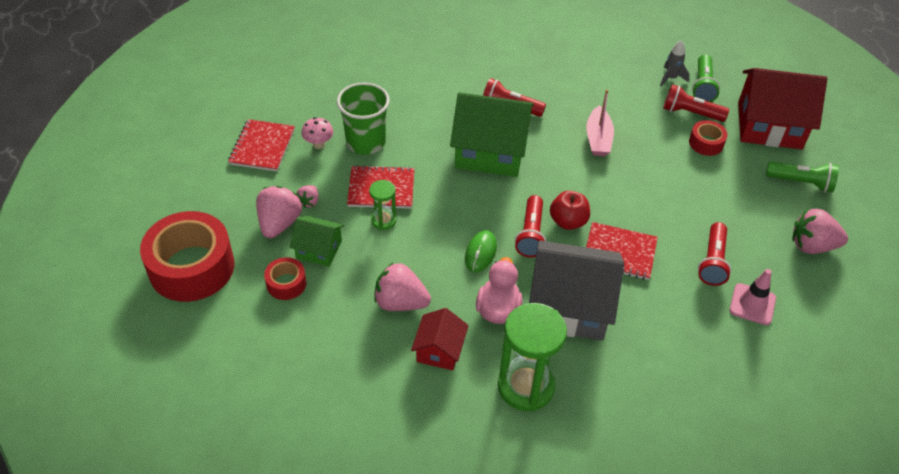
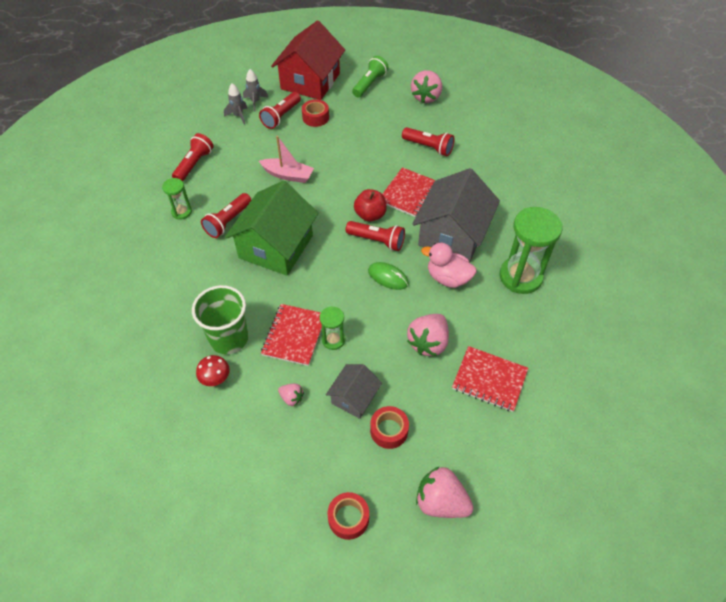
camera: 75 degrees left, 5 degrees up
(192, 267) = (348, 518): red tape -> red tape, size x0.47
(262, 147) = (199, 433): red notebook -> red notebook (489, 380)
(279, 224) = (312, 428): pink strawberry -> pink strawberry (441, 502)
(318, 144) = (216, 379): pink mushroom -> red mushroom
(319, 249) = (354, 397): green house -> grey house
(439, 350) = (480, 324): red house -> none
(509, 71) = (181, 212): none -> green hourglass
(579, 63) = (194, 164): none -> red flashlight
(702, 86) = (255, 102): green flashlight -> grey rocket
(752, 304) = (468, 139): pink traffic cone -> none

